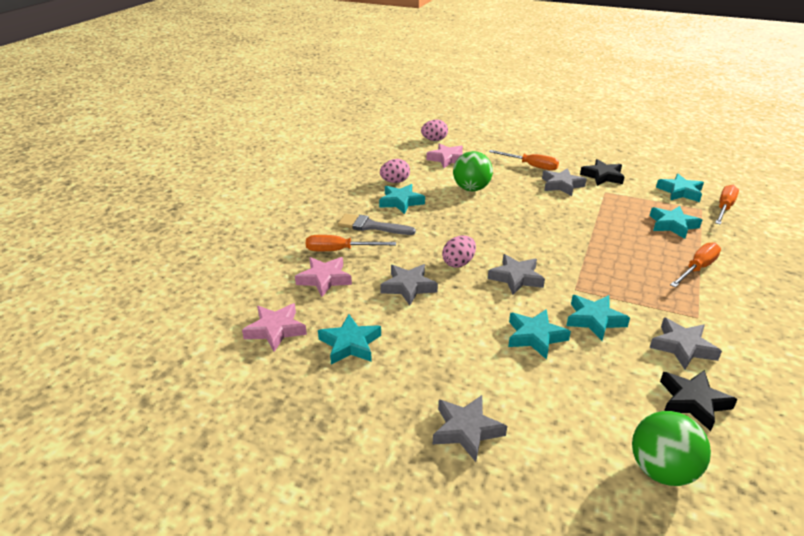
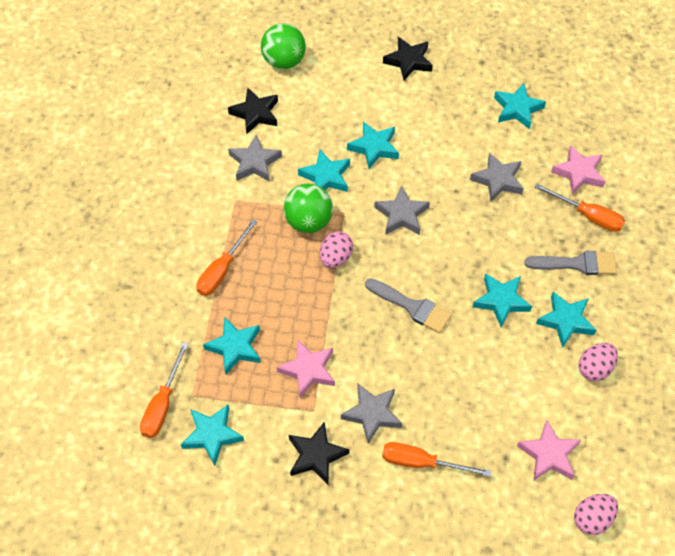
camera: 165 degrees right, 25 degrees up
(275, 330) = (583, 109): pink star -> pink star (308, 370)
(340, 250) = (587, 216): orange screwdriver -> orange screwdriver turned 45 degrees clockwise
(445, 217) = (501, 301): none -> turquoise star
(458, 263) = (462, 224): pink egg -> pink egg (335, 258)
(466, 430) = (408, 61): grey star -> black star
(471, 189) = (489, 374): green ball -> green ball (308, 221)
(521, 224) = (411, 307): none -> grey brush

